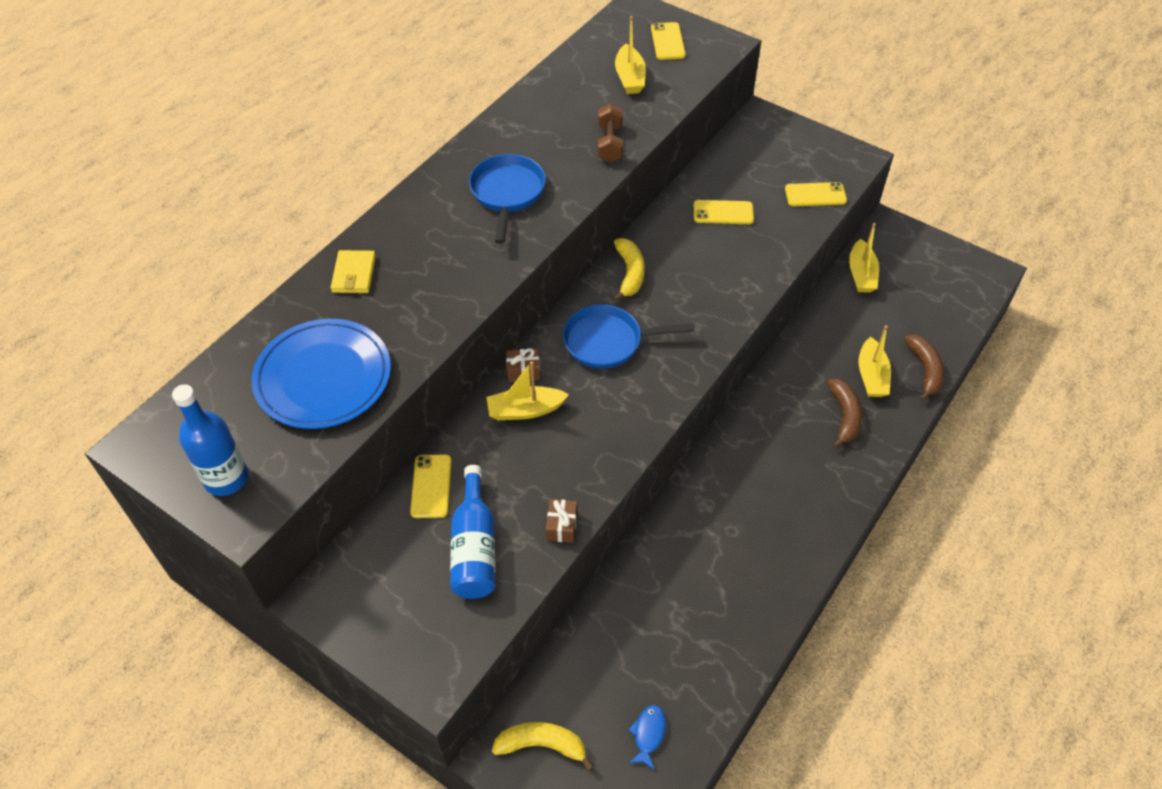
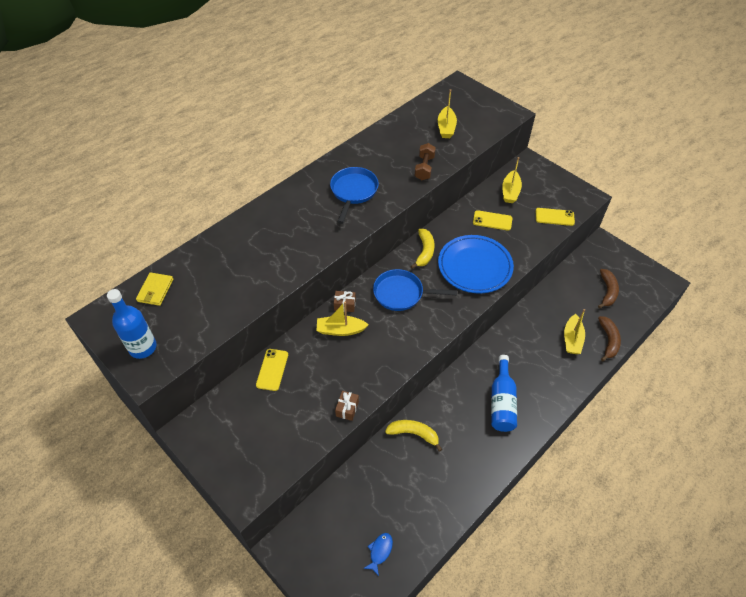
camera: 10 degrees right, 0 degrees up
(323, 378) = (215, 293): blue plate -> blue plate (475, 266)
(354, 274) = (248, 230): yellow wallet -> yellow wallet (155, 290)
(474, 547) = (290, 413): blue bottle -> blue bottle (502, 402)
(542, 745) = (311, 546): yellow banana -> yellow banana (413, 434)
(667, 41) = (475, 107): yellow phone -> none
(844, 416) = (549, 363): brown banana -> brown banana (607, 291)
(861, 274) = (578, 271): yellow boat -> yellow boat (510, 192)

